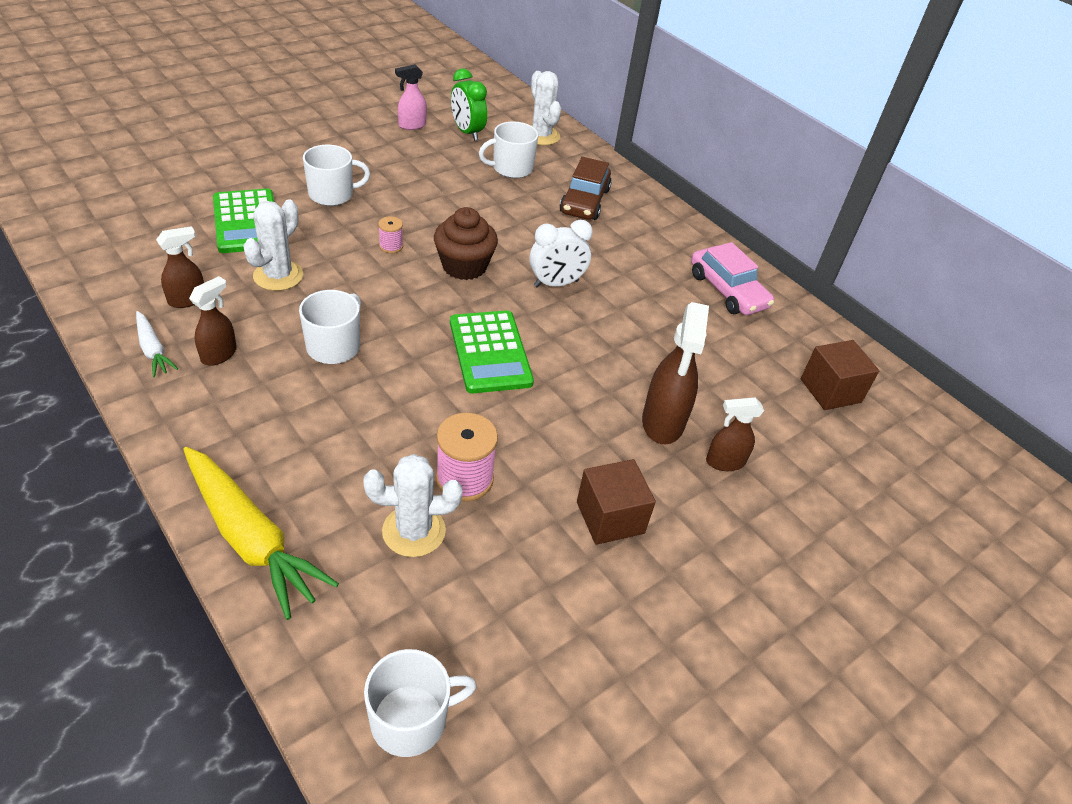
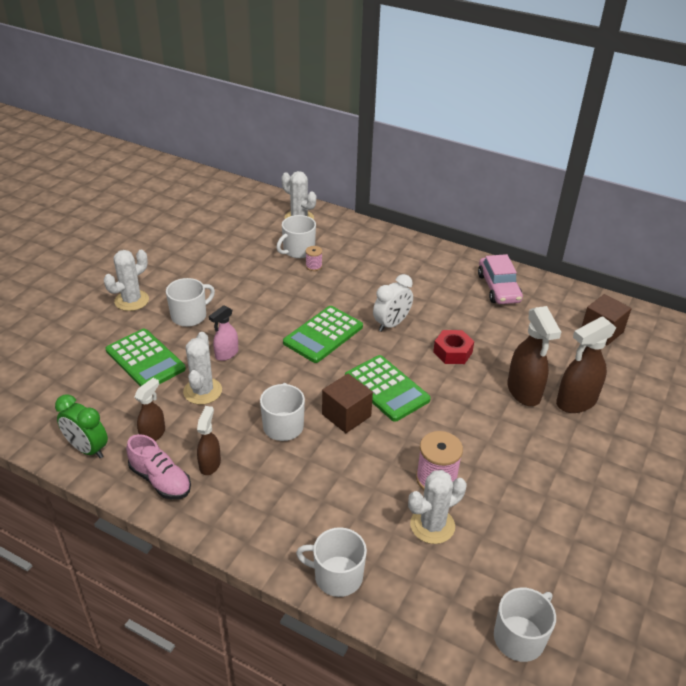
camera: 20 degrees left, 5 degrees down
(153, 350) = (160, 480): white carrot -> pink shoe
(251, 538) = (337, 576): yellow carrot -> white mug
(285, 159) = (131, 300): none -> white cactus
(391, 246) = (262, 339): pink spool -> pink spool (313, 266)
(412, 125) = (203, 242): pink spray bottle -> pink spray bottle (226, 354)
(464, 266) = (323, 335): brown cupcake -> green calculator
(467, 132) = (246, 233): green clock -> green clock (87, 449)
(584, 201) = (365, 257): brown car -> none
(607, 342) = (452, 352): none -> red nut
(610, 517) = (538, 465): brown cube -> brown cube (346, 415)
(724, 462) = (576, 402): brown spray bottle -> brown spray bottle, size x1.69
(727, 291) = (498, 288): pink car -> pink car turned 45 degrees clockwise

